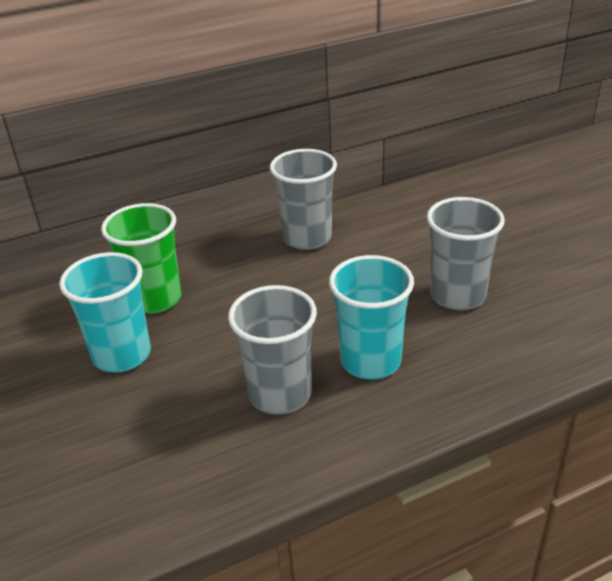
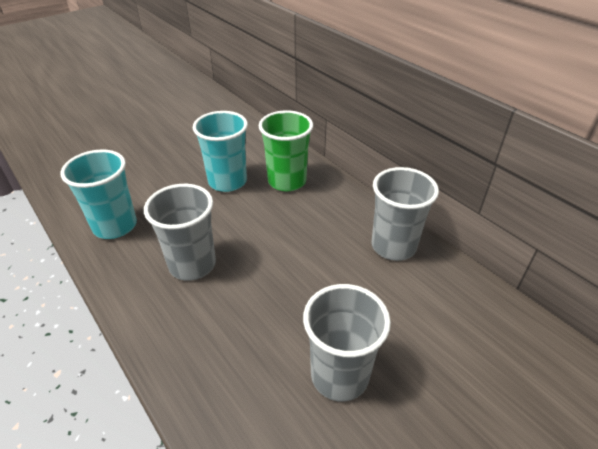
camera: 75 degrees right, 5 degrees up
(370, 361) = (233, 314): turquoise cup -> turquoise cup (115, 226)

